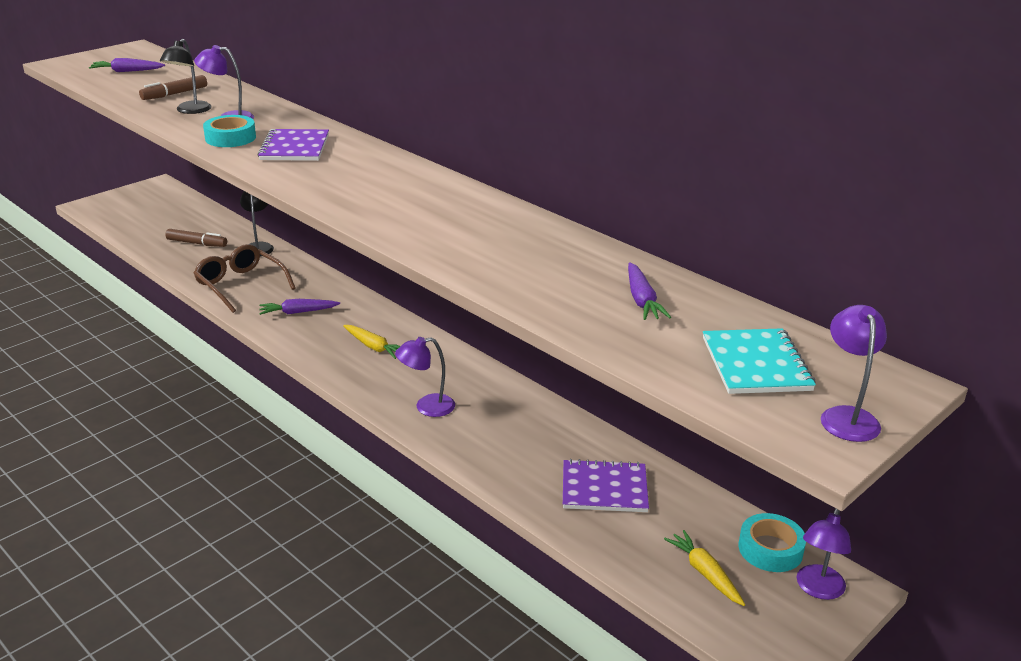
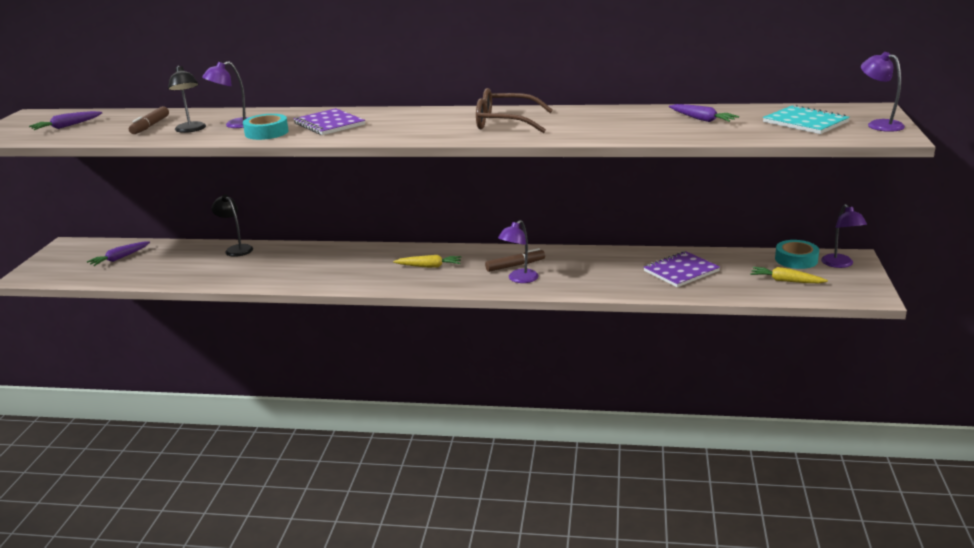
camera: 35 degrees left, 5 degrees down
(197, 243) = (179, 264): brown marker -> brown marker (515, 265)
(241, 285) = (266, 272): brown glasses -> brown glasses (506, 123)
(298, 312) = (340, 270): purple carrot -> purple carrot (120, 258)

